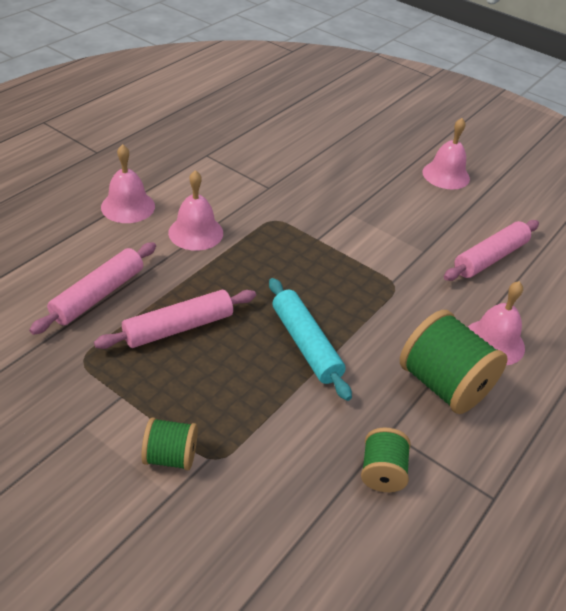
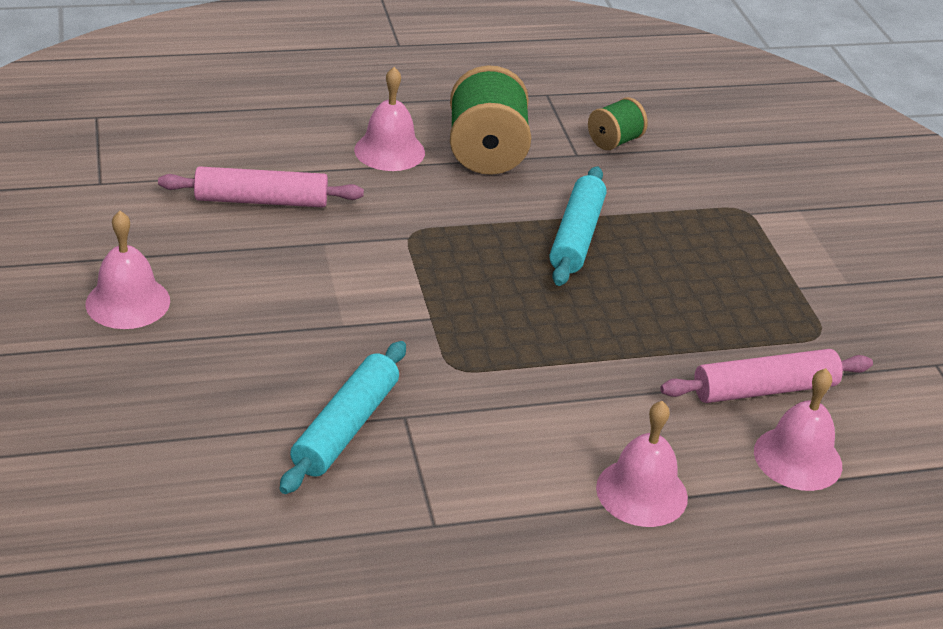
camera: 140 degrees left, 5 degrees down
(171, 456) = (782, 228): green spool -> none
(179, 327) = (695, 312): pink rolling pin -> none
(196, 232) = (579, 404): pink bell -> pink bell (798, 458)
(286, 171) = (345, 427): none -> turquoise rolling pin

